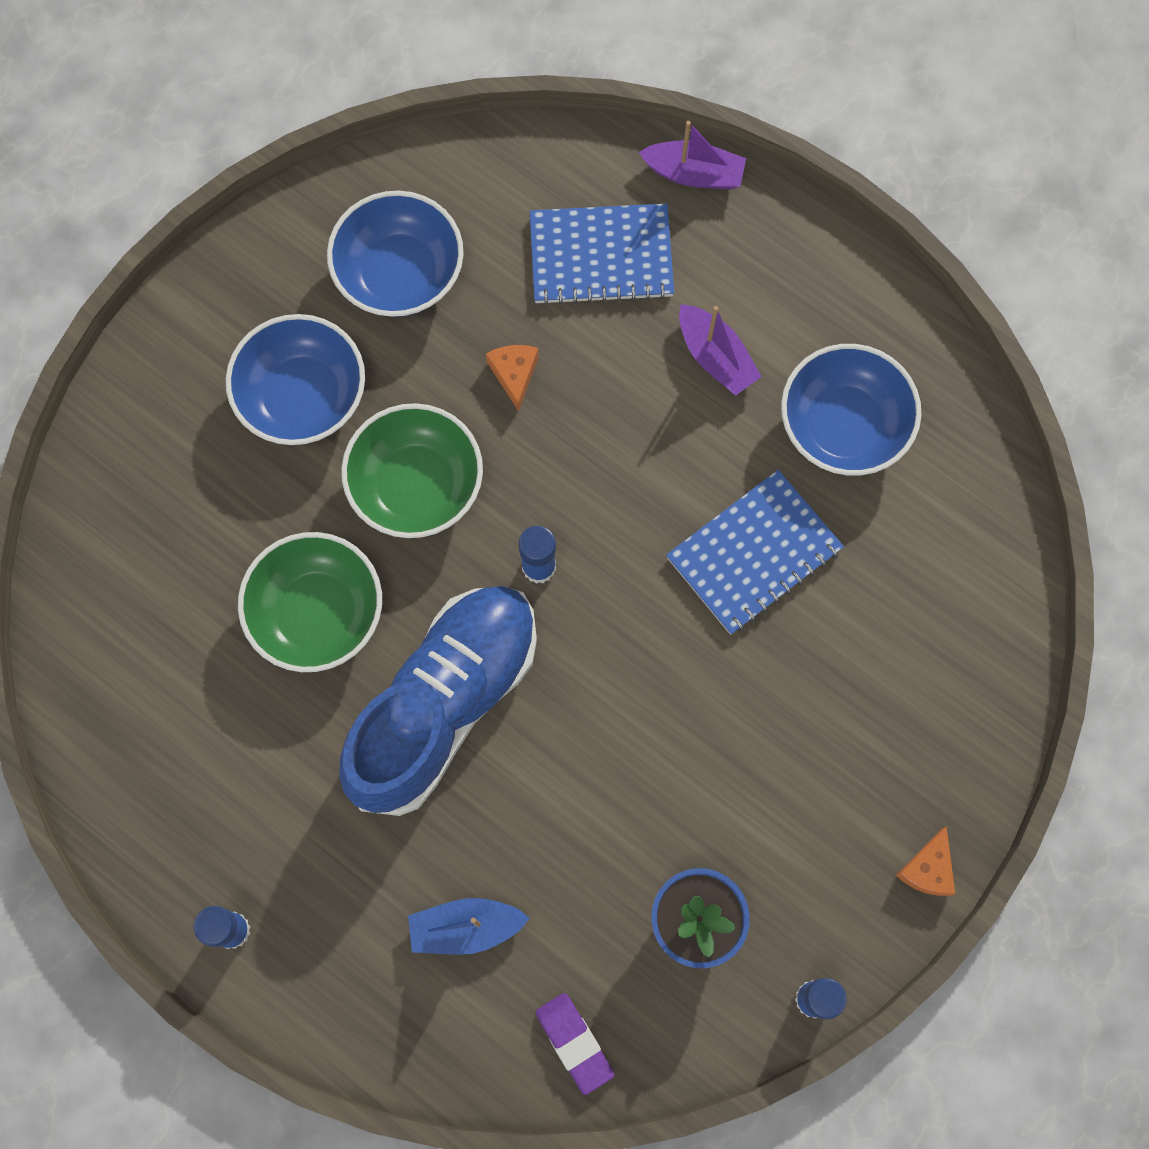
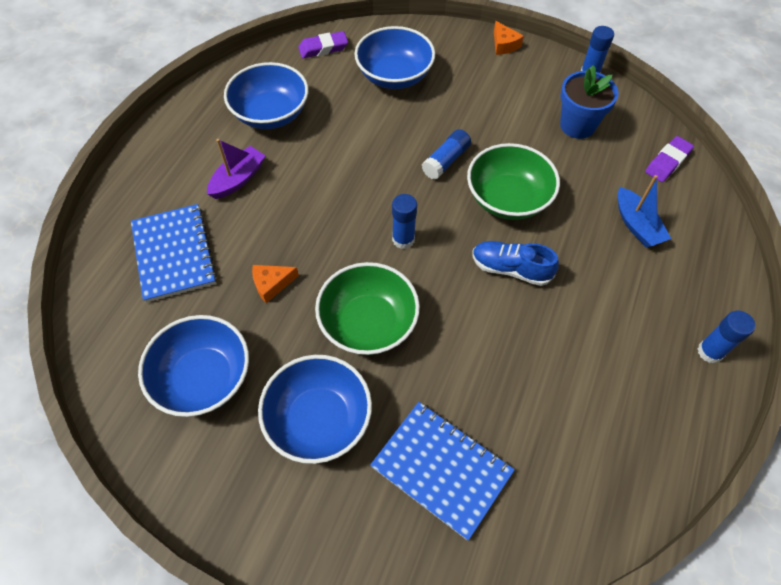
camera: 105 degrees left, 15 degrees down
(317, 613) = (480, 361): green bowl -> green bowl (508, 199)
(444, 704) = (510, 269): blue shoe -> blue shoe, size x0.48
(672, 674) = (446, 161): none -> blue glue stick
(694, 174) = (105, 215): purple boat -> none
(753, 554) = (361, 138): blue notebook -> blue notebook (441, 469)
(888, 645) = (394, 76): none -> blue bowl
(928, 869) = (504, 45): orange cheese -> orange cheese turned 60 degrees clockwise
(987, 540) = (323, 48): none -> purple eraser

